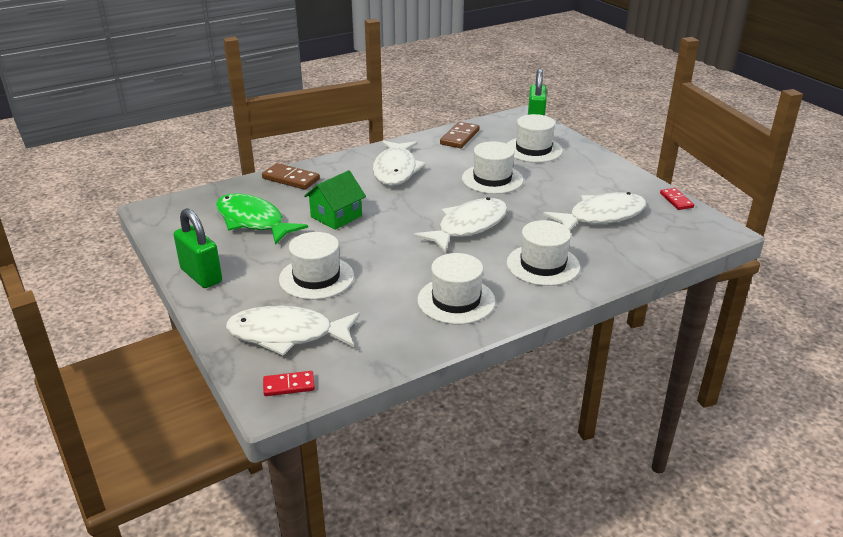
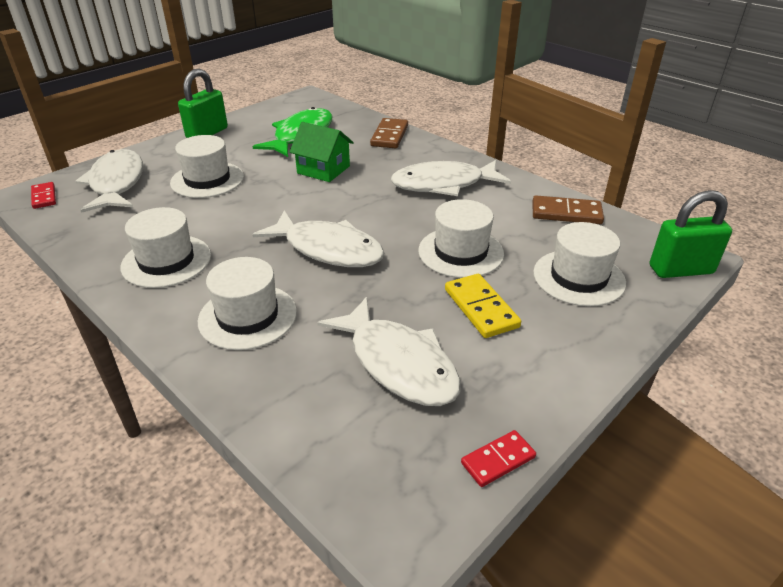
camera: 75 degrees right, 5 degrees up
(555, 183) = (481, 308): none -> yellow domino

